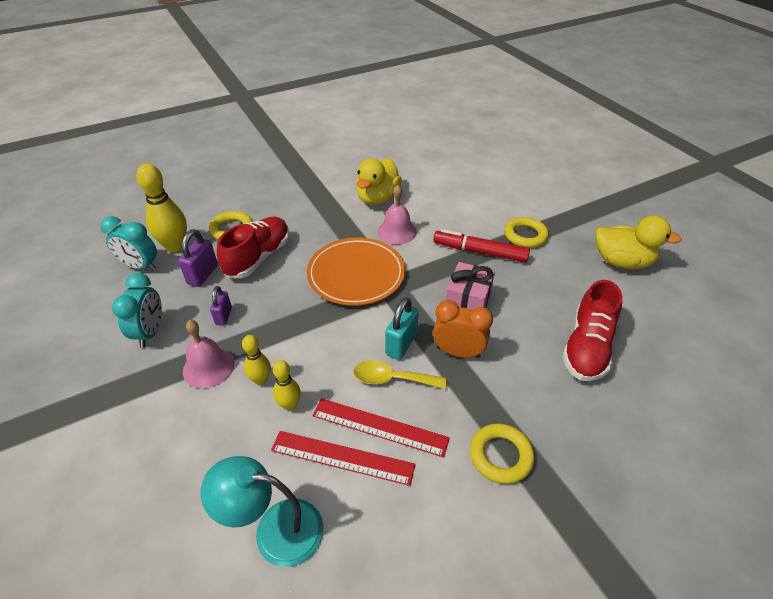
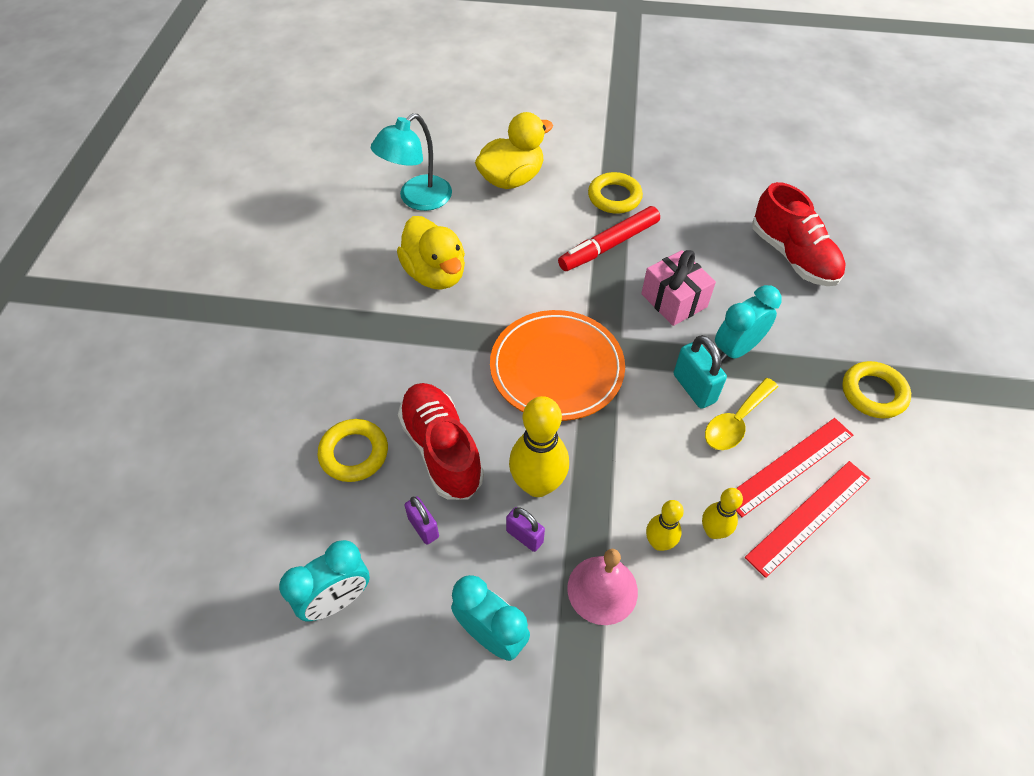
camera: 55 degrees left, 10 degrees up
(175, 246) = (329, 537): yellow bowling pin -> yellow bowling pin (537, 484)
(203, 275) = (423, 527): purple padlock -> purple padlock, size x0.66
(275, 530) = (862, 617): turquoise lamp -> turquoise lamp (417, 199)
(397, 231) = (514, 292): pink bell -> none
(458, 352) = (736, 349): orange clock -> turquoise clock
(621, 262) = (707, 160): yellow duck -> yellow duck (511, 179)

